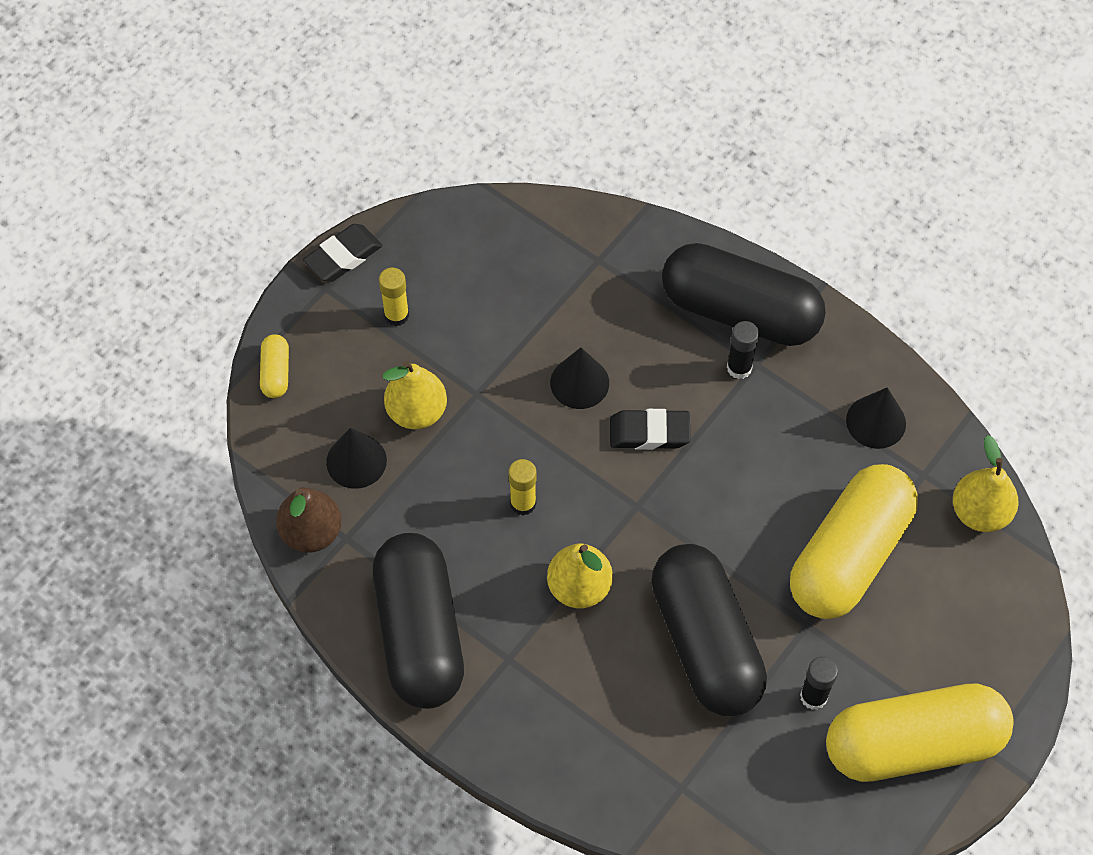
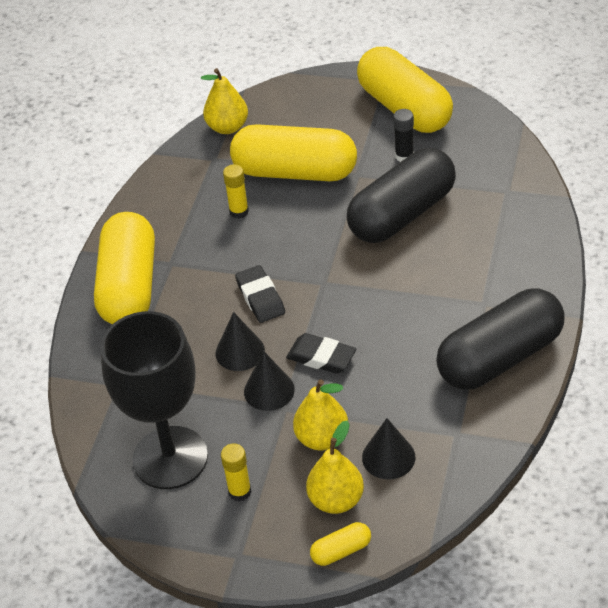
camera: 110 degrees left, 15 degrees down
(311, 532) = (467, 457): brown pear -> none
(343, 256) = (199, 557): black eraser -> black eraser (321, 357)
(474, 271) = (170, 458): none -> black goblet
(523, 503) = (361, 343): yellow glue stick -> yellow glue stick (239, 211)
(579, 587) = (405, 288): yellow pear -> yellow pear (336, 500)
(739, 368) = (179, 270): black glue stick -> none
(740, 311) = (129, 286): black capsule -> yellow capsule
(876, 422) = (185, 191): black cone -> black cone (269, 390)

